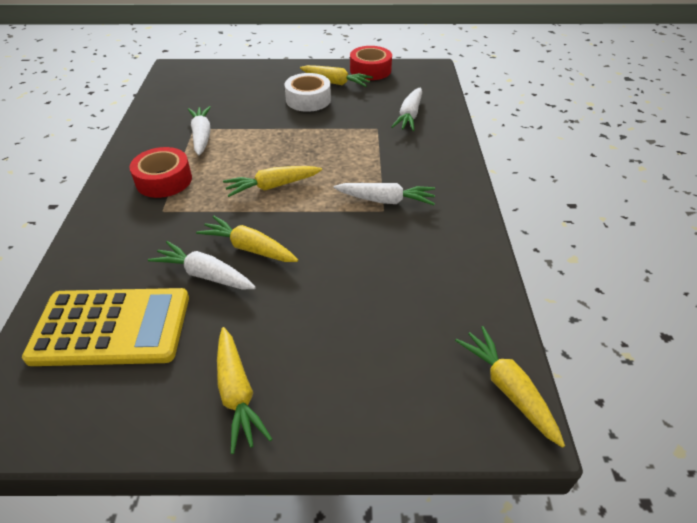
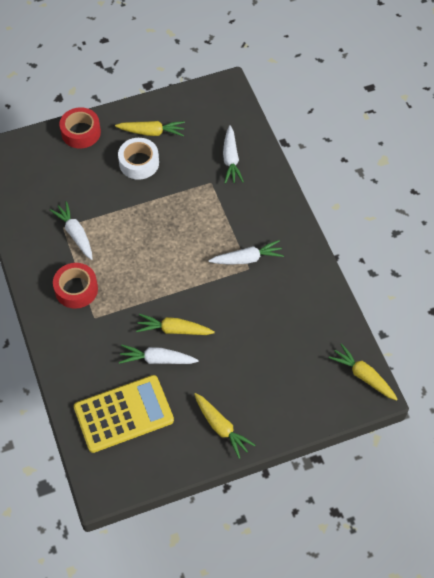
camera: 20 degrees left, 15 degrees up
(272, 186) = (160, 270): yellow carrot -> none
(370, 70) = (174, 105): red tape -> red tape (81, 132)

